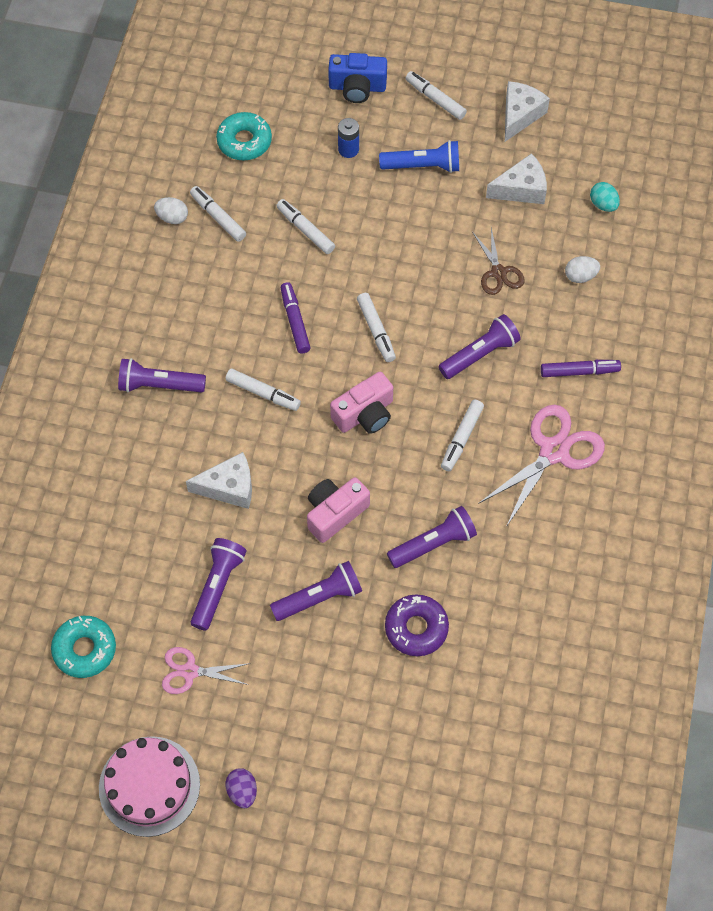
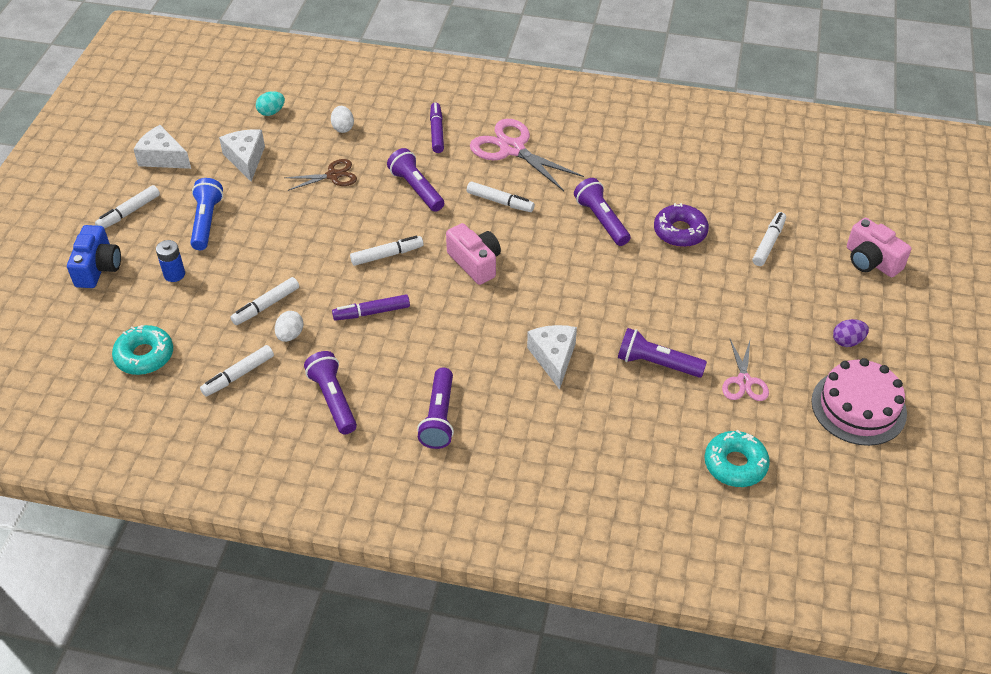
camera: 90 degrees left, 15 degrees down
(172, 217) = (232, 414): white egg -> white egg (290, 335)
(263, 393) = (451, 335): white marker -> white marker (768, 243)
(319, 597) = (659, 293): purple flashlight -> purple flashlight (333, 399)
(335, 513) = (576, 283): pink camera -> pink camera (871, 261)

